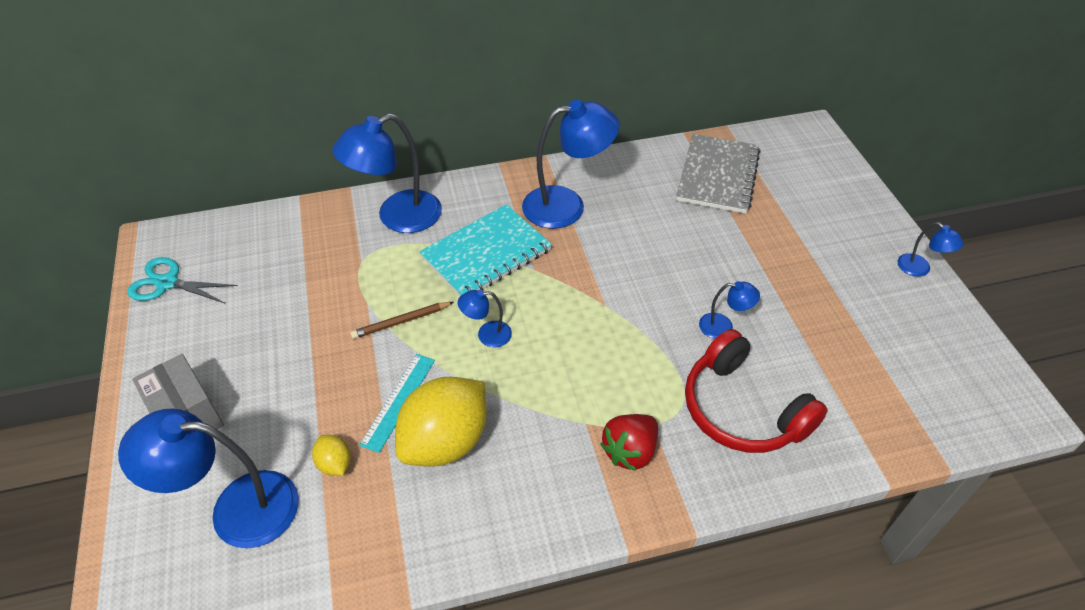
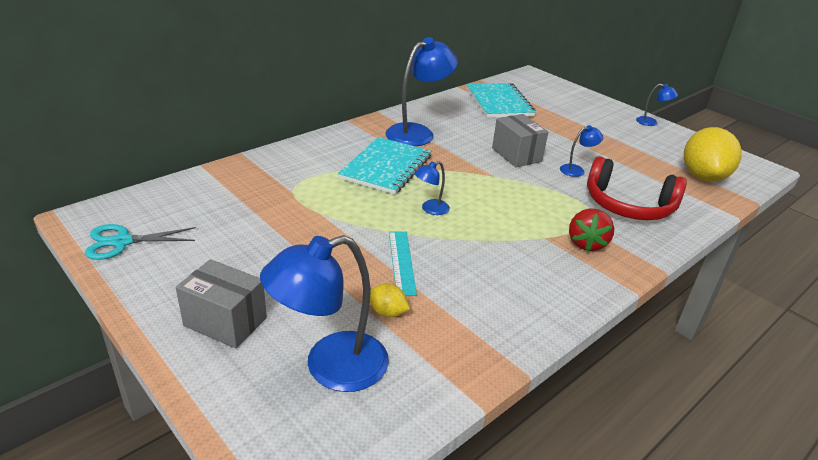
camera: 30 degrees left, 15 degrees down
(397, 217) = (298, 161): blue lamp -> none
(401, 321) = (358, 217): brown pencil -> none
(445, 441) = (460, 274): yellow lemon -> yellow lemon (703, 176)
(663, 277) = (516, 155): none -> grey box
(718, 175) = (499, 102): grey notebook -> turquoise notebook

